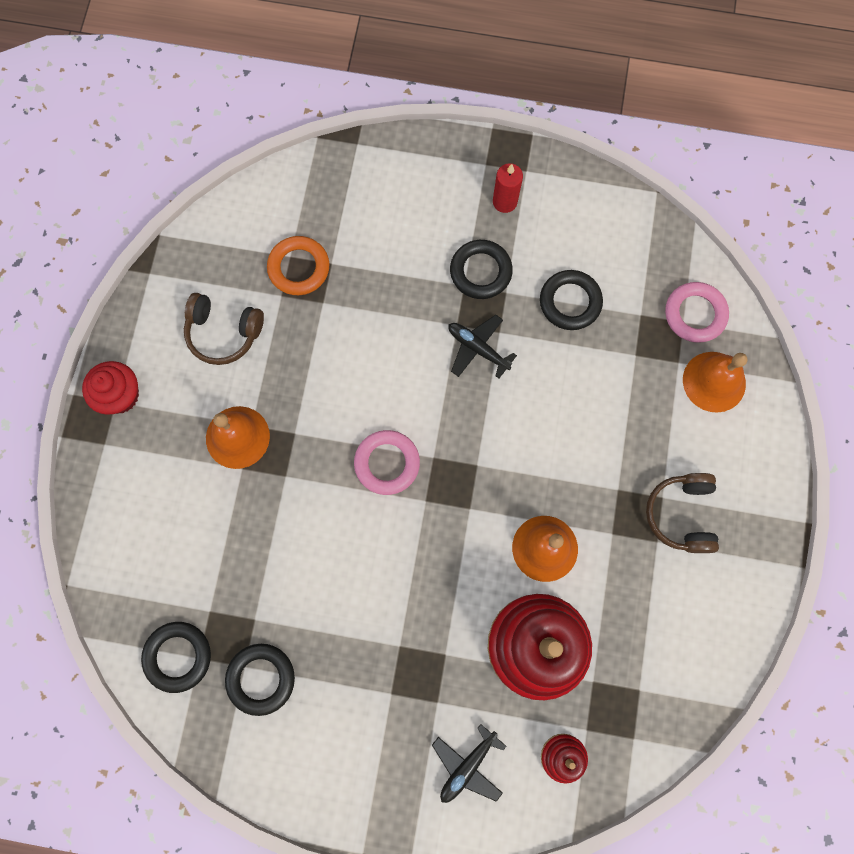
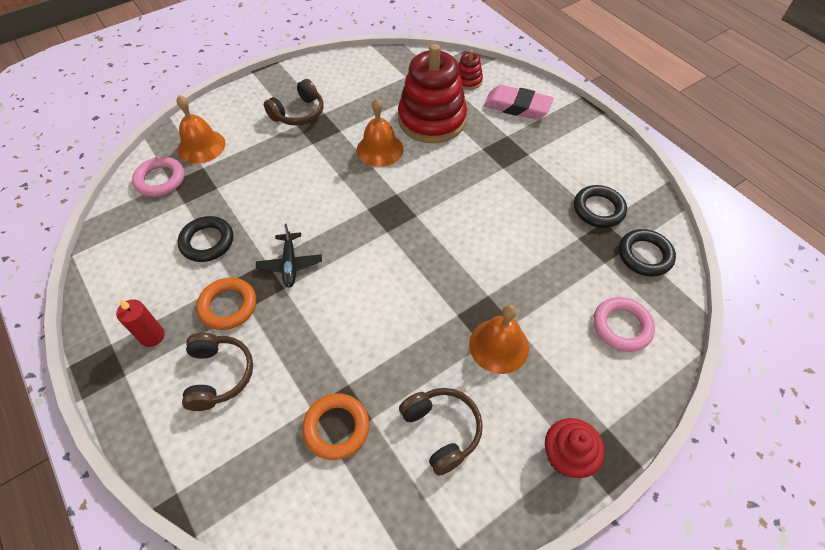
camera: 135 degrees left, 20 degrees down
(387, 463) = (417, 250): pink ring -> pink ring (621, 326)
(421, 224) = (219, 375): none -> brown headphones
(467, 766) = (517, 106): black plane -> pink eraser
(480, 271) = (228, 306): black ring -> orange ring

